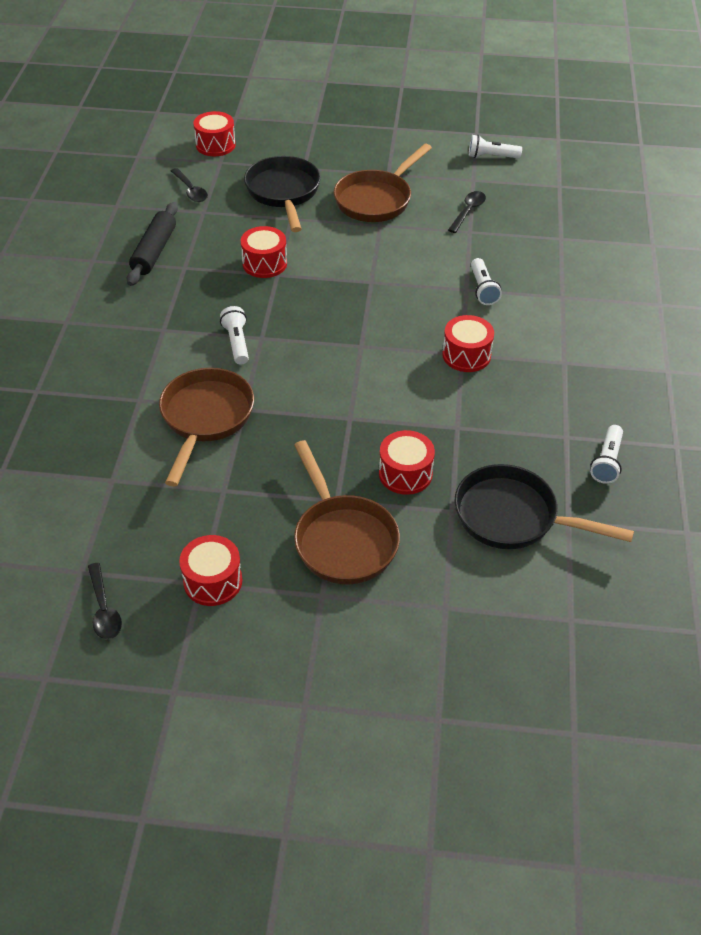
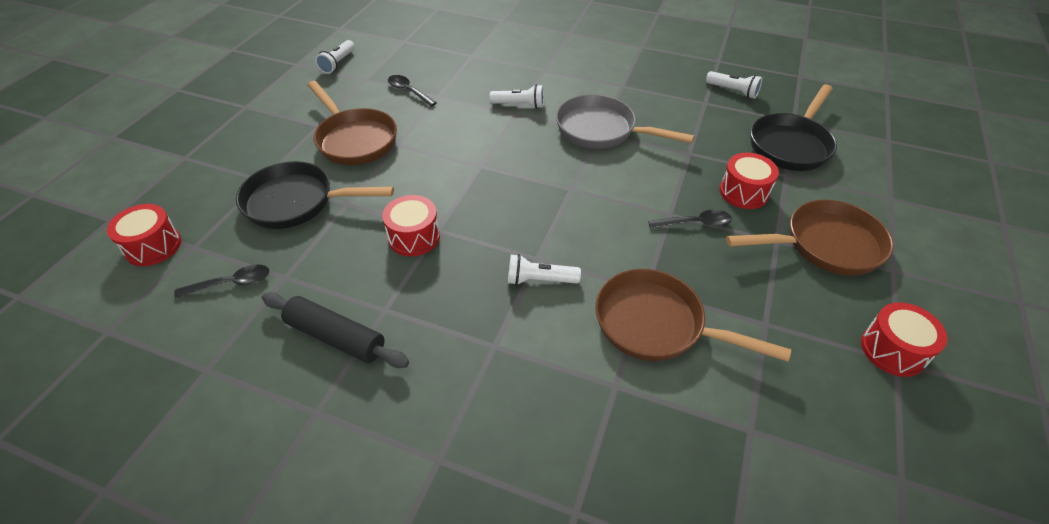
camera: 75 degrees left, 0 degrees up
(104, 609) = (953, 459): black spoon -> black spoon (695, 223)
(466, 355) = (601, 130): red drum -> grey pan

